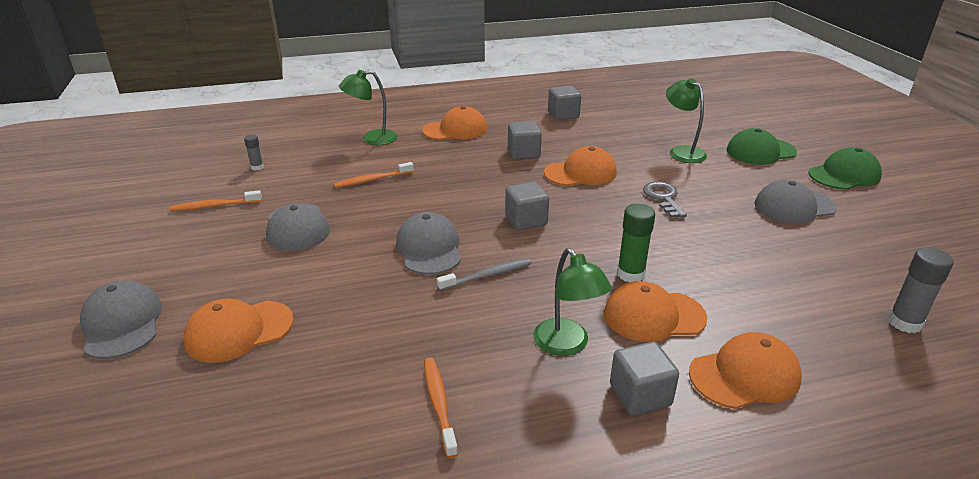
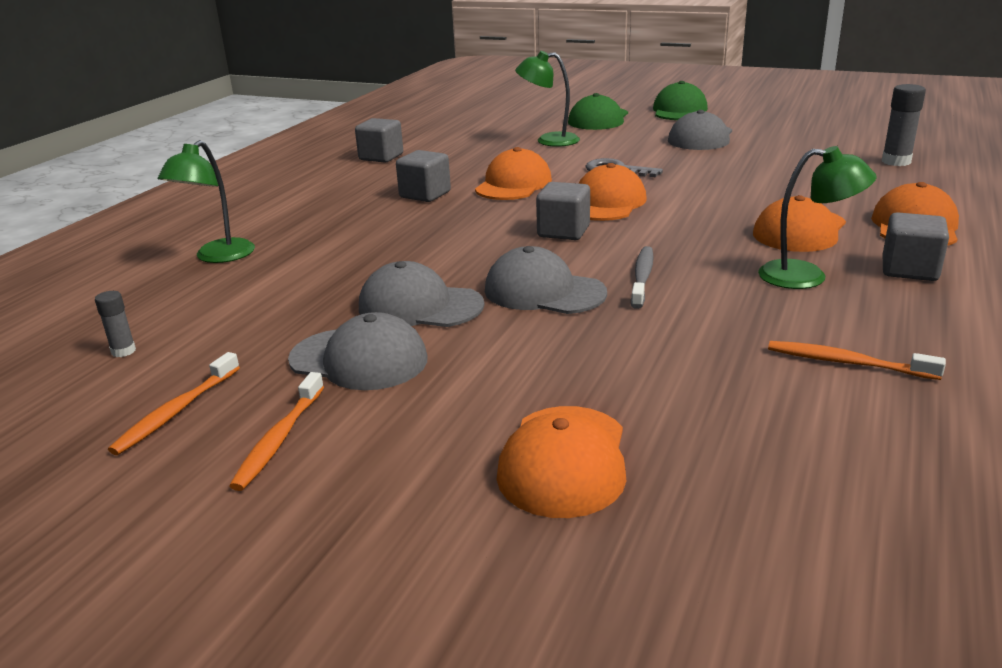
camera: 50 degrees left, 5 degrees down
(122, 323) = (408, 571): grey cap -> grey cap (420, 306)
(372, 180) = (327, 283): orange toothbrush -> orange toothbrush (279, 439)
(455, 130) = (300, 209): orange cap -> orange cap (606, 203)
(630, 274) = (723, 219): green glue stick -> none

